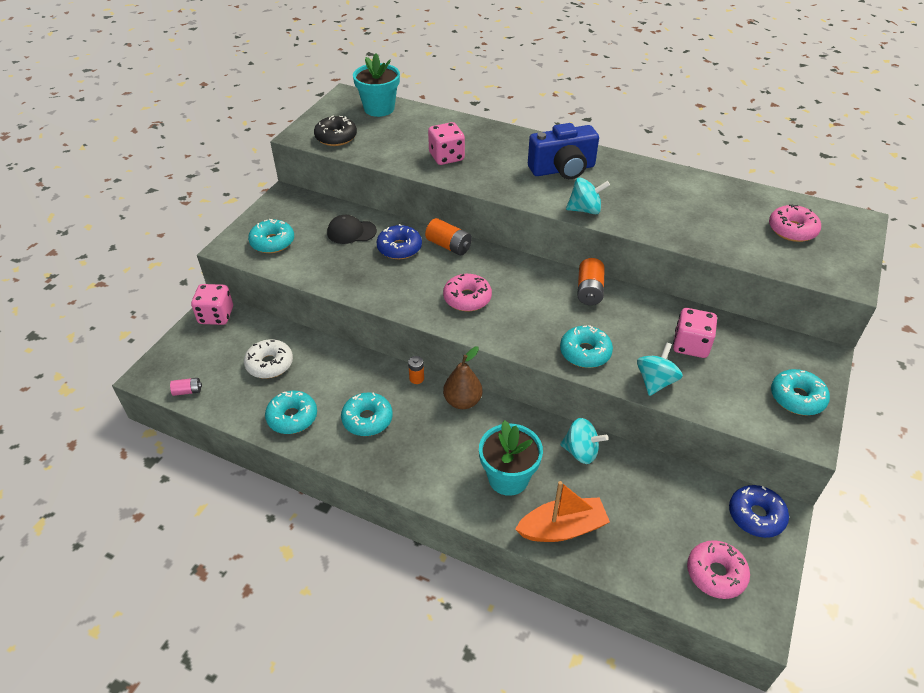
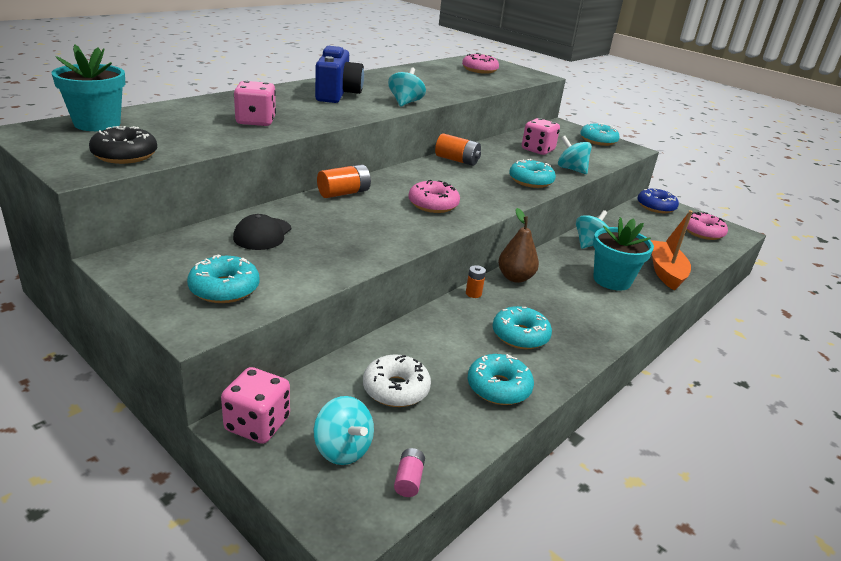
camera: 75 degrees left, 15 degrees down
(205, 356) = (342, 449): none -> turquoise spinning top
(399, 248) = (323, 216): blue donut -> none

